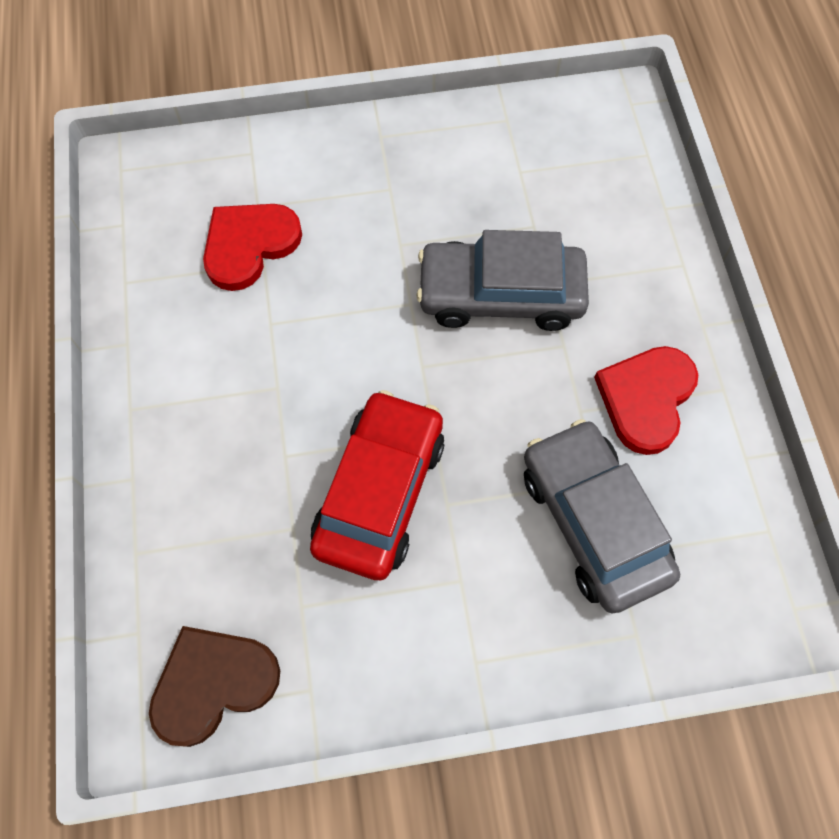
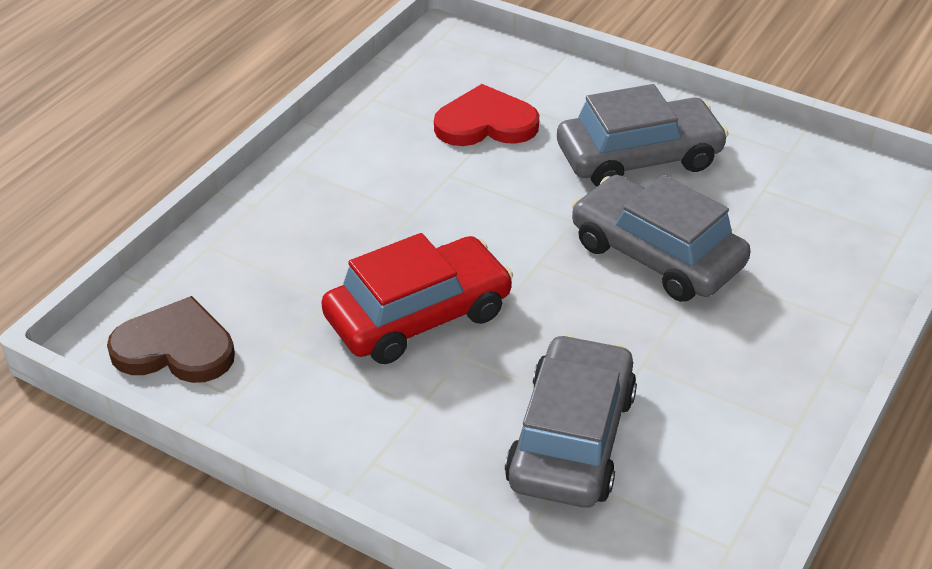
camera: 40 degrees right, 25 degrees down
(403, 201) = (639, 158): none -> grey car
(646, 399) = (712, 390): red heart -> none

